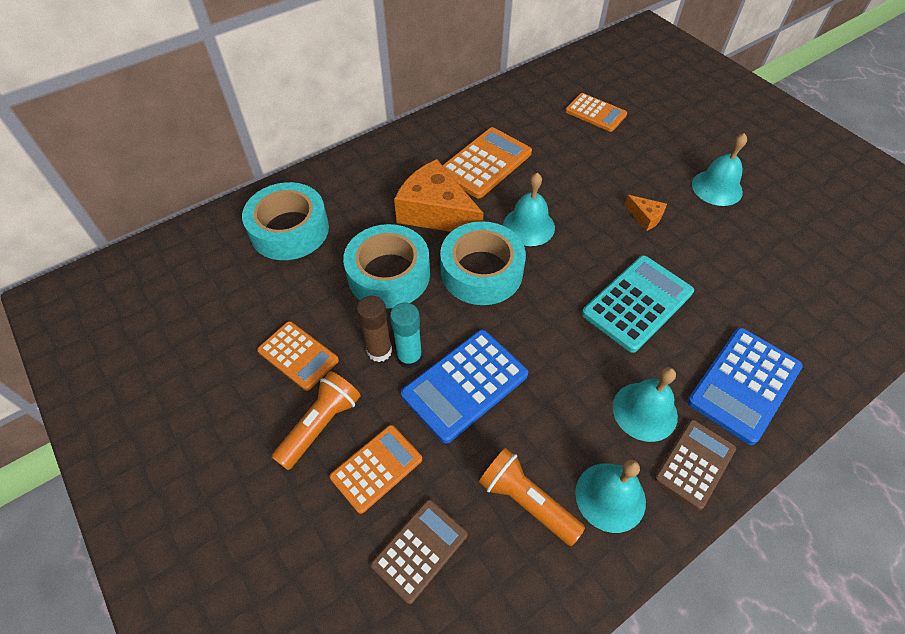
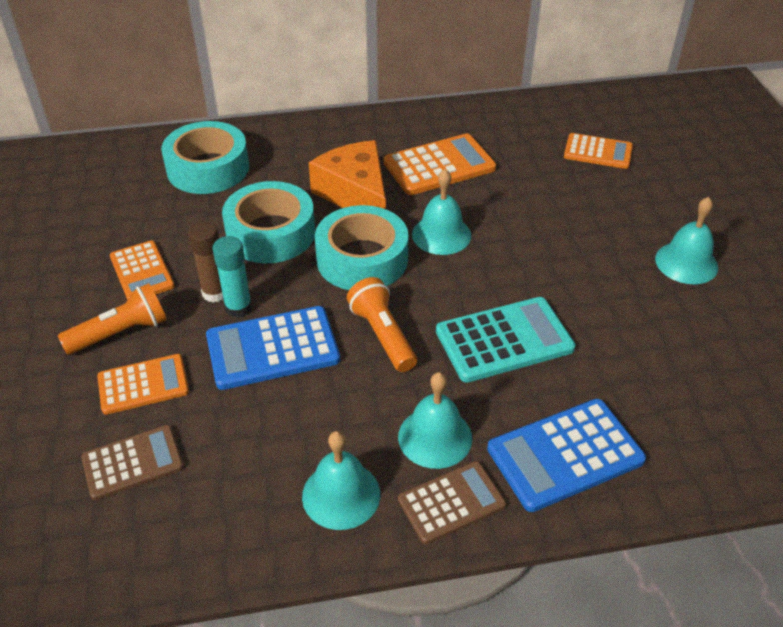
camera: 25 degrees right, 10 degrees down
(526, 501) = (257, 465): orange flashlight -> orange flashlight (382, 335)
(595, 113) = (598, 152): orange calculator -> orange calculator turned 45 degrees counterclockwise
(645, 217) = (577, 265): orange cheese -> none

